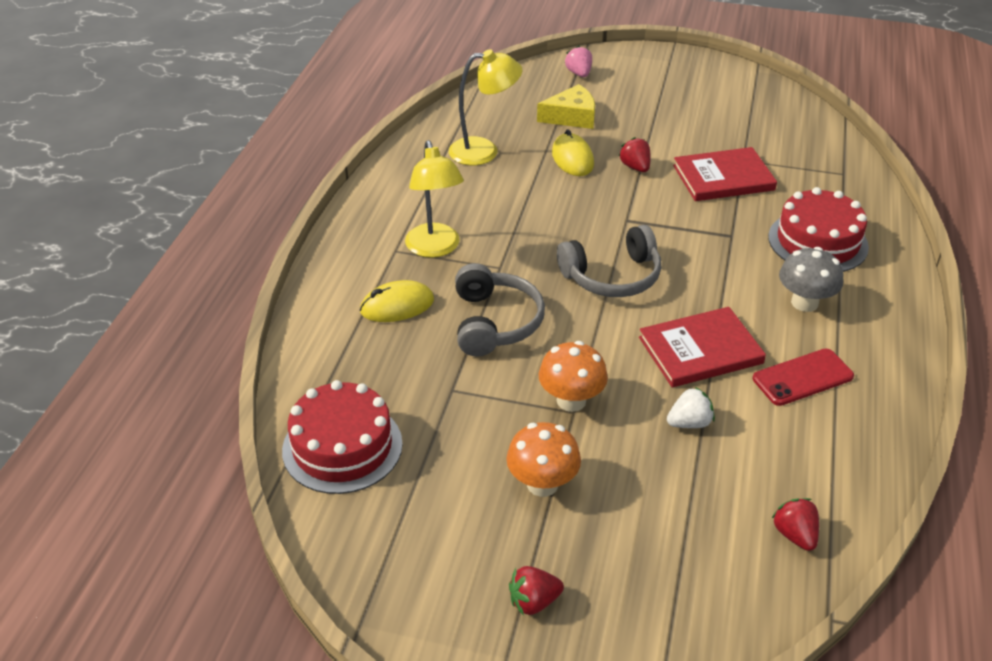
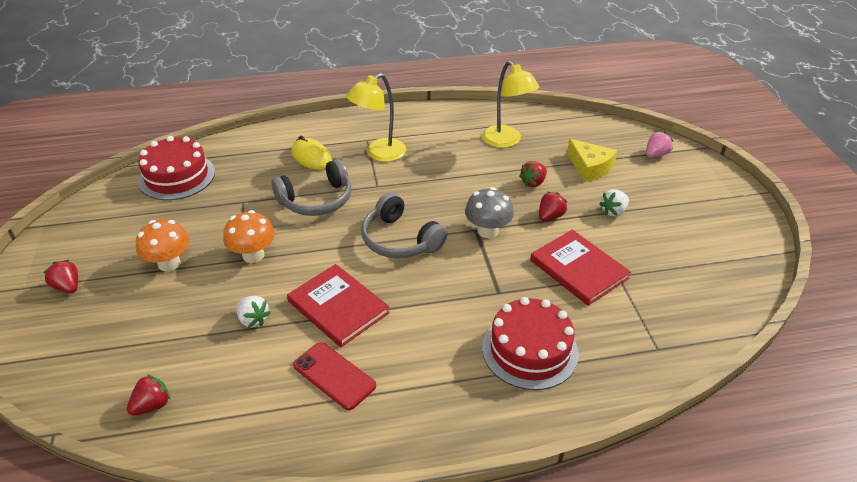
camera: 65 degrees right, 0 degrees up
(572, 159) = (533, 182): yellow mouse -> red strawberry
(651, 129) = (613, 211): none -> white strawberry
(804, 302) = (434, 358): grey mushroom -> grey mushroom (487, 231)

